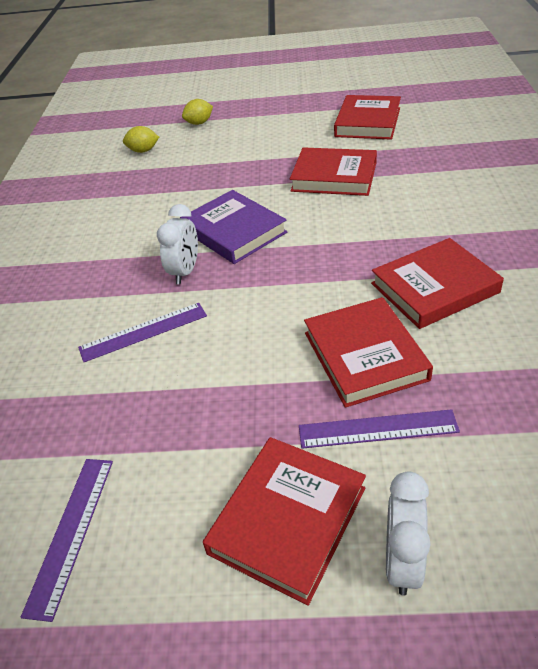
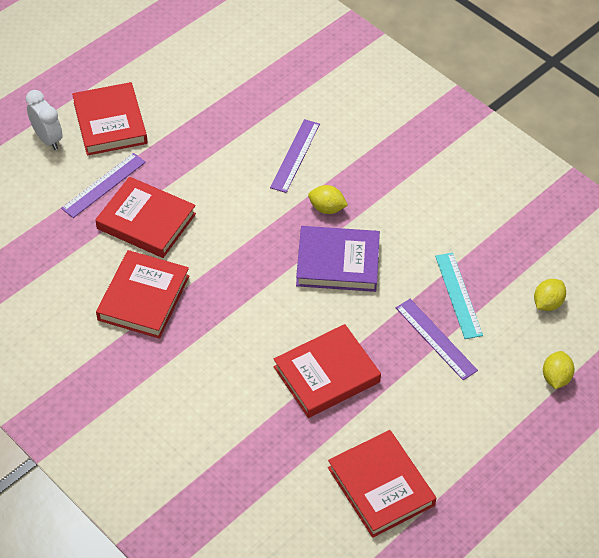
camera: 130 degrees right, 10 degrees up
(71, 532) = (199, 62): purple ruler -> purple ruler (436, 339)
(185, 176) = (458, 295): none -> turquoise ruler
(185, 272) = (327, 208): white clock -> yellow lemon

